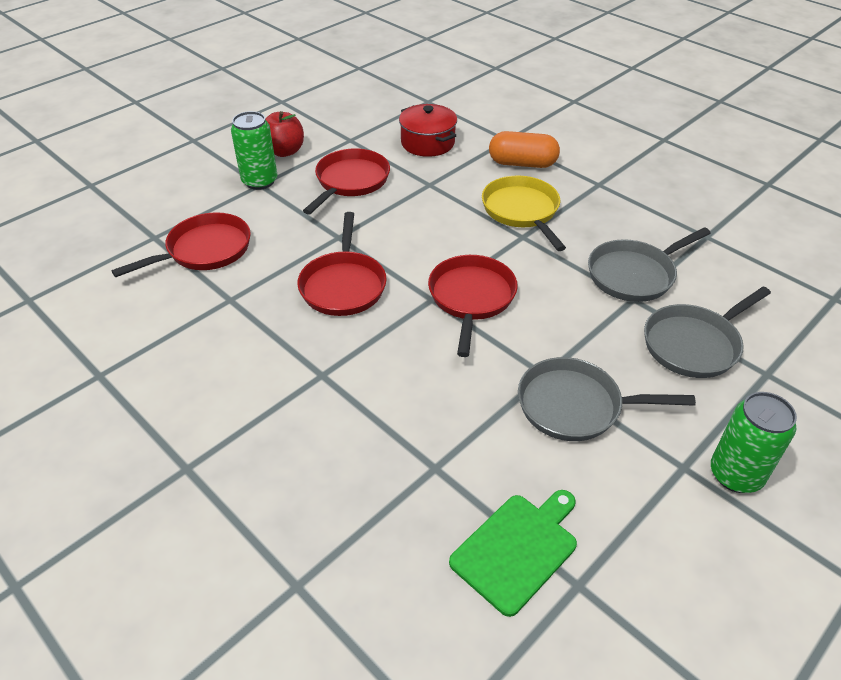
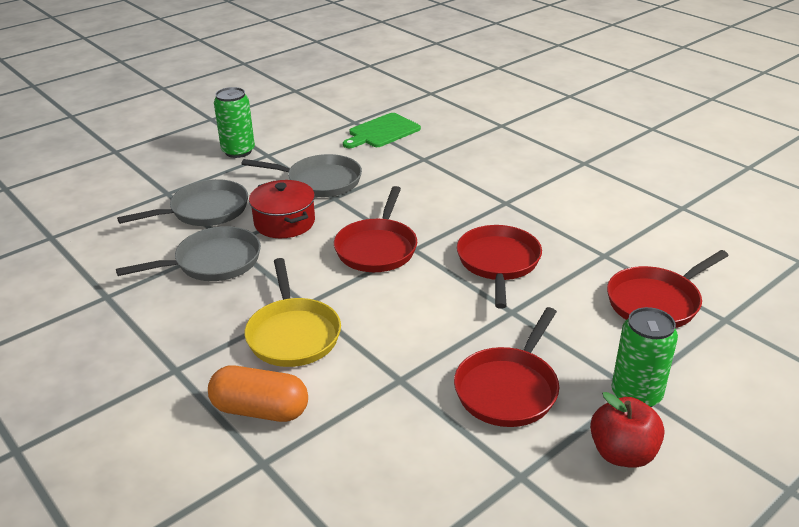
camera: 175 degrees left, 10 degrees down
(427, 143) = (392, 461): red pot -> red pot (284, 222)

